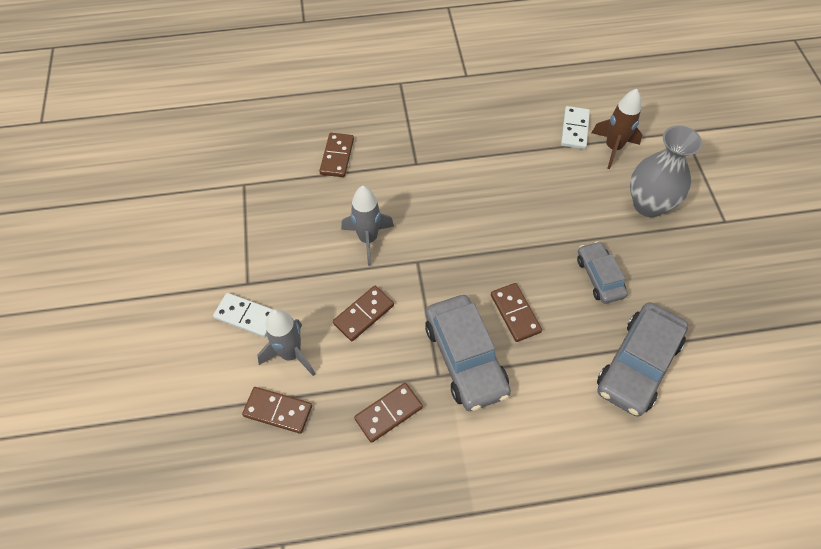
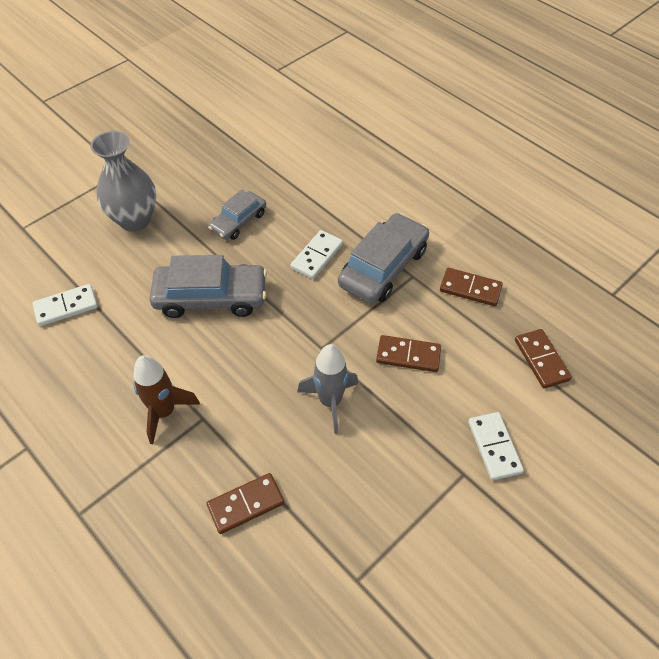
camera: 125 degrees left, 5 degrees down
(291, 354) = (491, 384): grey rocket -> none
(515, 313) = (317, 256): brown domino -> white domino
(613, 148) = (76, 268): brown rocket -> brown rocket (164, 412)
(638, 364) = (300, 174): grey car -> grey car (211, 297)

